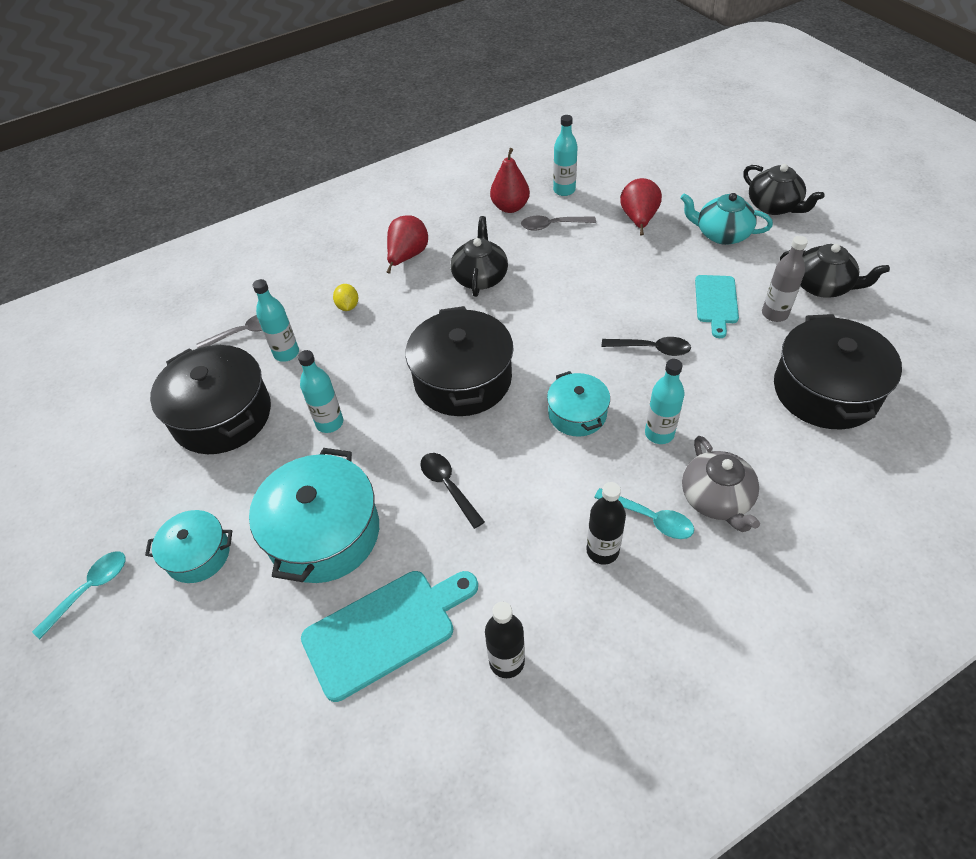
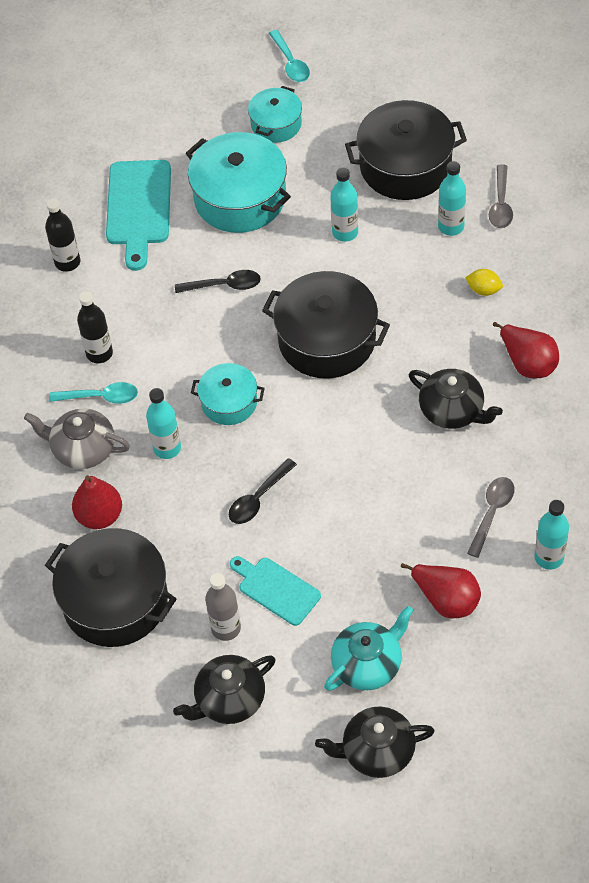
camera: 120 degrees right, 5 degrees up
(510, 207) = (552, 490): red pear -> red pear (100, 516)
(650, 518) = (101, 397): turquoise spoon -> turquoise spoon turned 150 degrees counterclockwise

